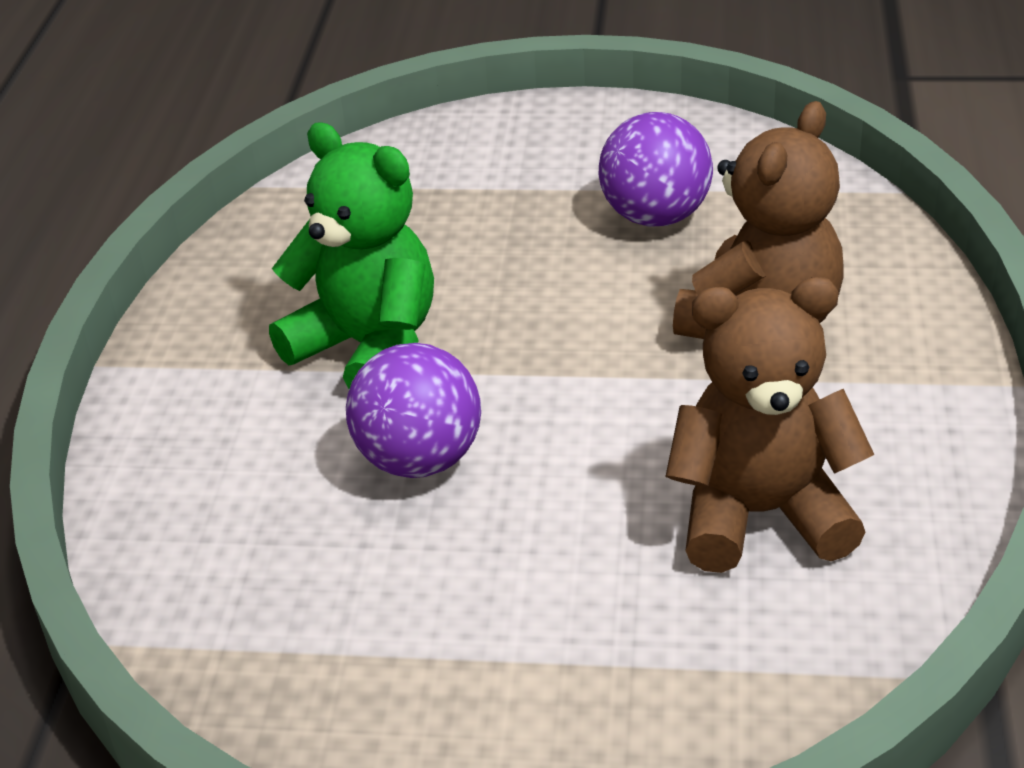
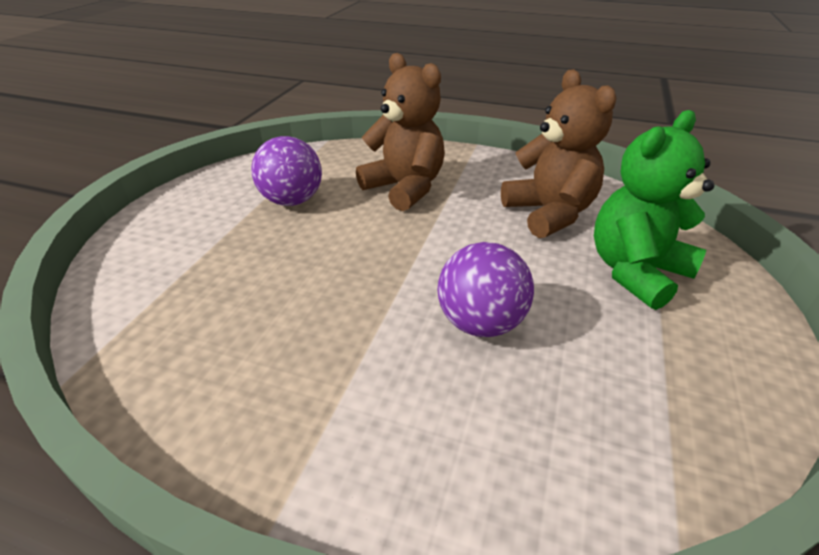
camera: 80 degrees left, 0 degrees up
(368, 347) = (347, 333): green teddy bear -> green teddy bear (635, 272)
(760, 514) = (549, 213): brown teddy bear -> brown teddy bear turned 150 degrees clockwise

